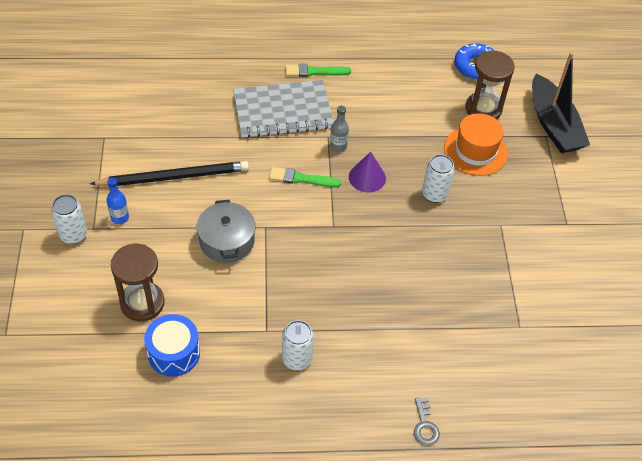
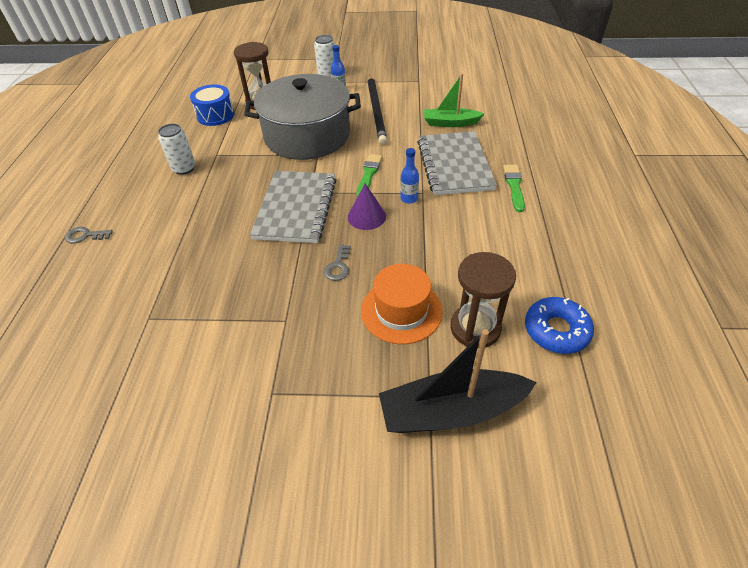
camera: 100 degrees right, 5 degrees down
(204, 111) = (450, 123): none -> green boat
(227, 241) = (307, 135): grey pot -> grey pot, size x1.91
(338, 146) = (409, 199): grey bottle -> blue bottle
(360, 235) = (296, 208): none -> grey notebook
(434, 194) = (338, 266): white can -> grey key

